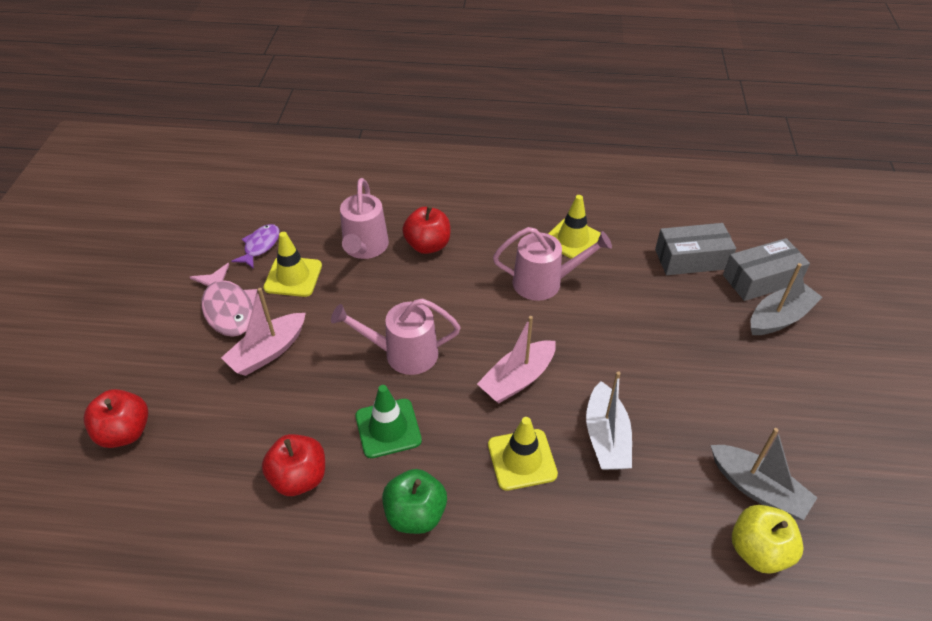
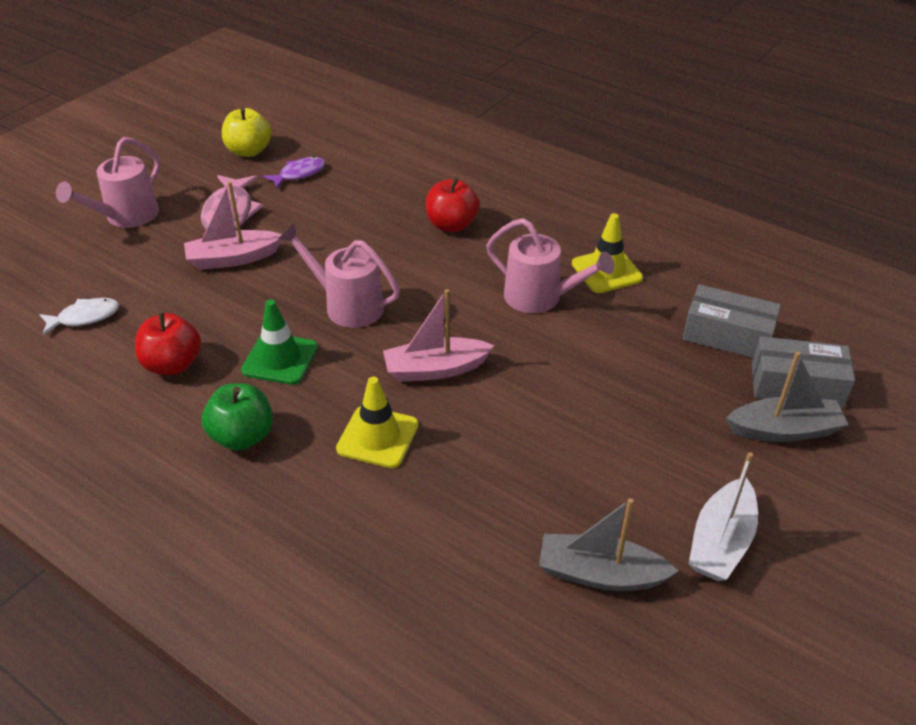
camera: 30 degrees right, 5 degrees down
(125, 432) = (73, 274): red apple -> none
(175, 471) = (85, 317): none -> white fish
(293, 277) = (305, 208): yellow traffic cone -> none
(364, 248) = (390, 207): pink watering can -> pink watering can (126, 217)
(606, 437) = (478, 455): white boat -> white boat (721, 541)
(757, 489) = (600, 574): grey boat -> grey boat turned 120 degrees clockwise
(758, 551) = (547, 628): yellow apple -> yellow apple (249, 151)

